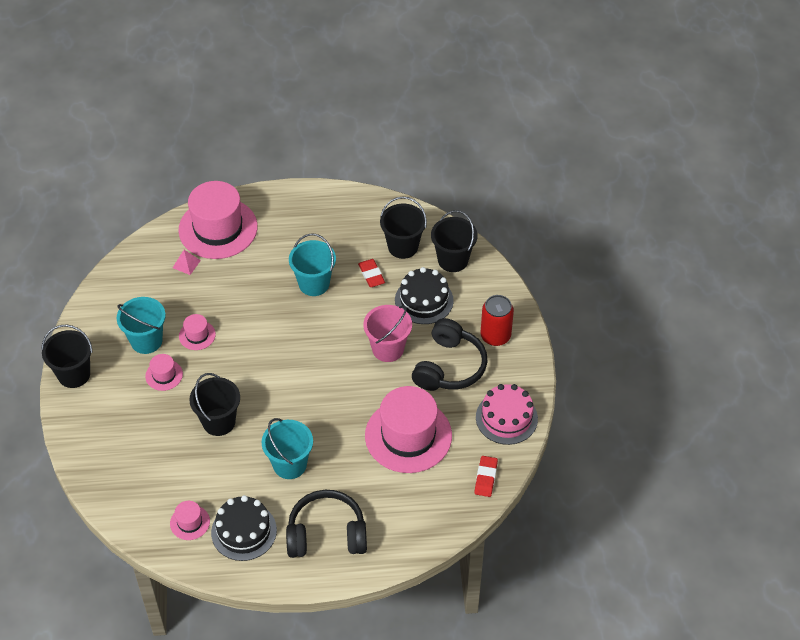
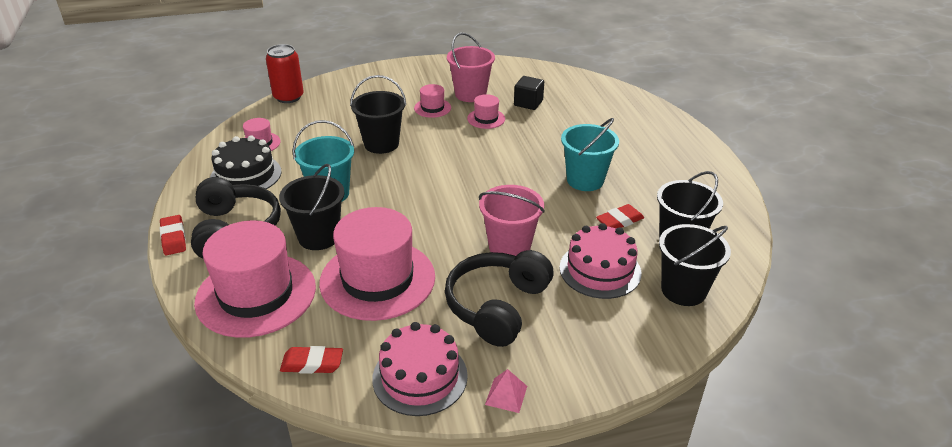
camera: 80 degrees right, 15 degrees down
(74, 374) = (423, 67): black bucket -> black bucket (319, 237)
(146, 341) = (470, 94): turquoise bucket -> pink bucket
(178, 298) = (528, 103): none -> black cube
(186, 264) = (572, 102): pink pyramid -> pink pyramid (506, 395)
(218, 228) = (628, 113): pink hat -> pink hat (256, 294)
(327, 580) = (173, 238): none -> red eraser
(424, 300) = (600, 270): black cake -> pink cake
(449, 366) = (497, 306): black headphones -> black headphones turned 105 degrees clockwise
(495, 336) = (566, 349): red can -> red can (288, 97)

